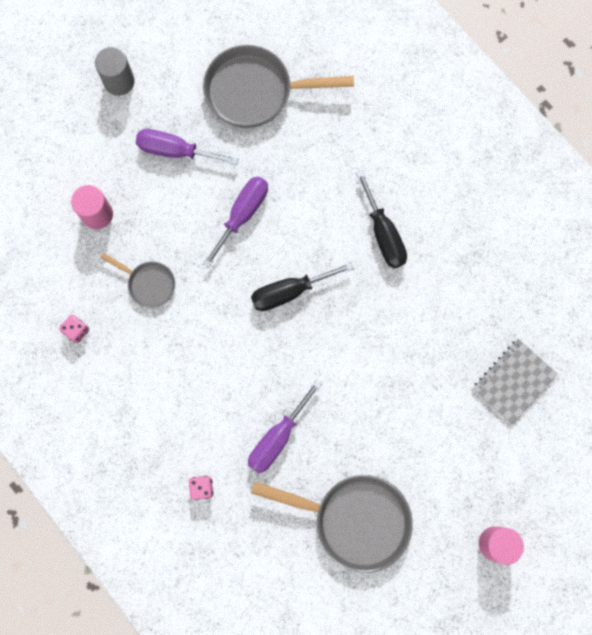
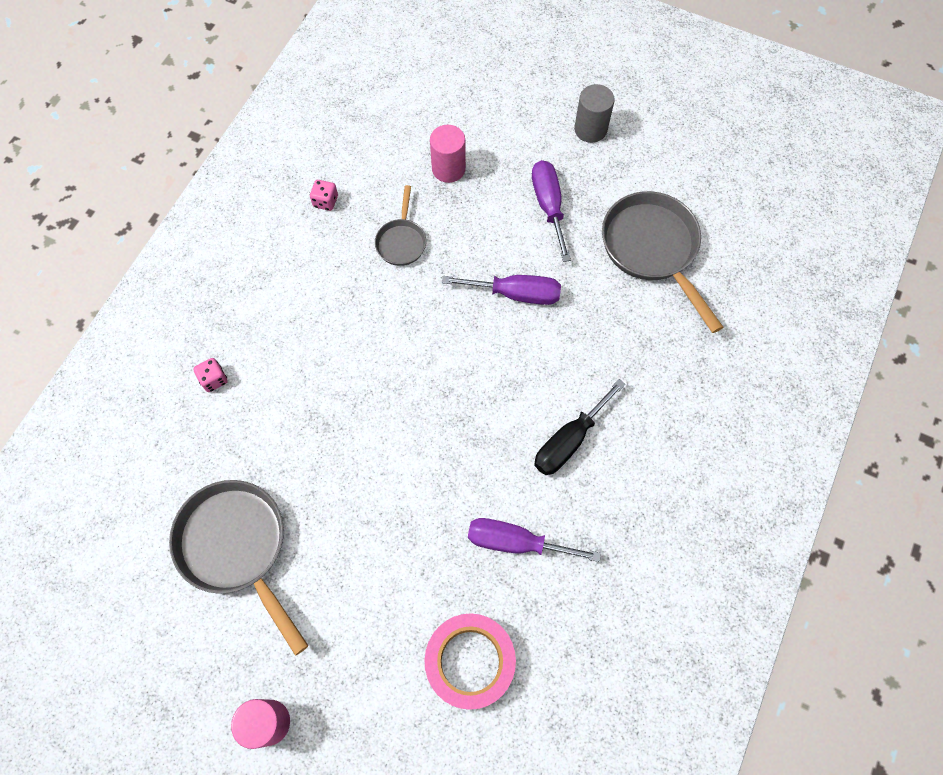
camera: 65 degrees right, 10 degrees down
(277, 438) = (295, 429): purple screwdriver -> purple screwdriver (516, 542)
(289, 292) = (457, 373): black screwdriver -> none
(354, 519) = (237, 547): grey pan -> grey pan turned 150 degrees clockwise
(513, 381) = (470, 661): grey notebook -> pink tape

